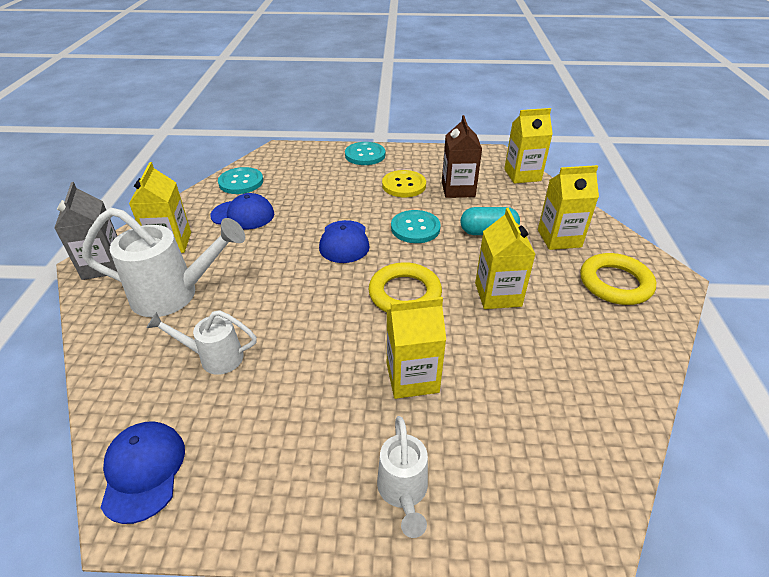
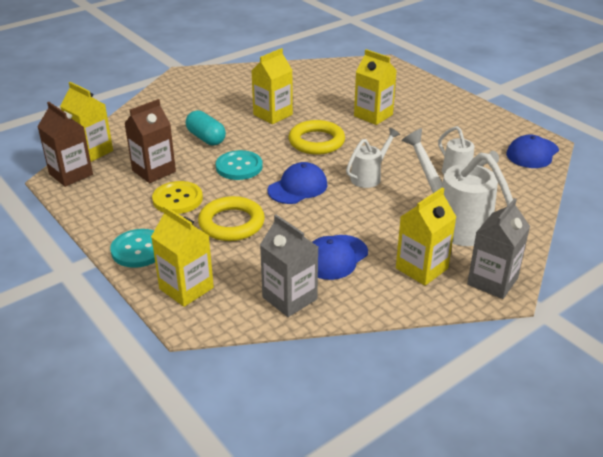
camera: 130 degrees left, 5 degrees down
(241, 182) = (289, 298): turquoise button -> grey carton
(243, 215) = (335, 257): blue cap -> blue cap turned 105 degrees counterclockwise
(403, 492) = (429, 96): white watering can -> white watering can (369, 177)
(493, 159) = (71, 174): none -> brown carton
(559, 238) = (180, 113): yellow carton -> yellow carton (186, 288)
(615, 283) = (211, 87): yellow ring -> yellow ring (231, 223)

